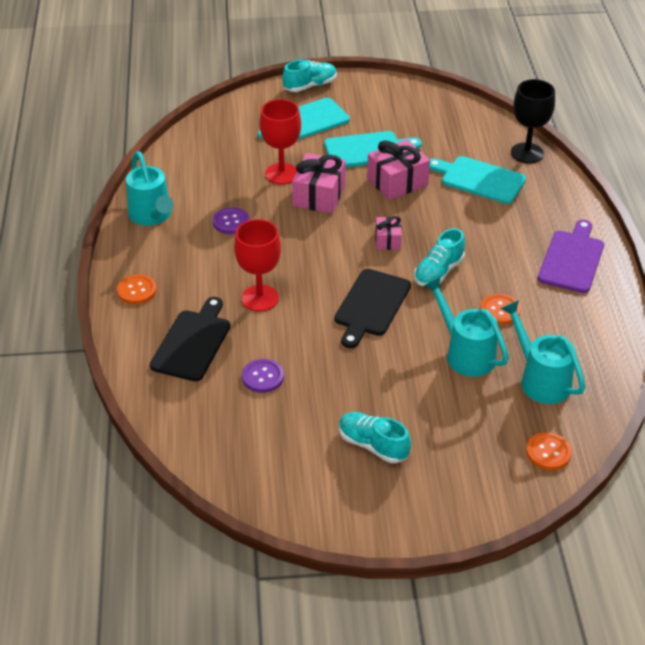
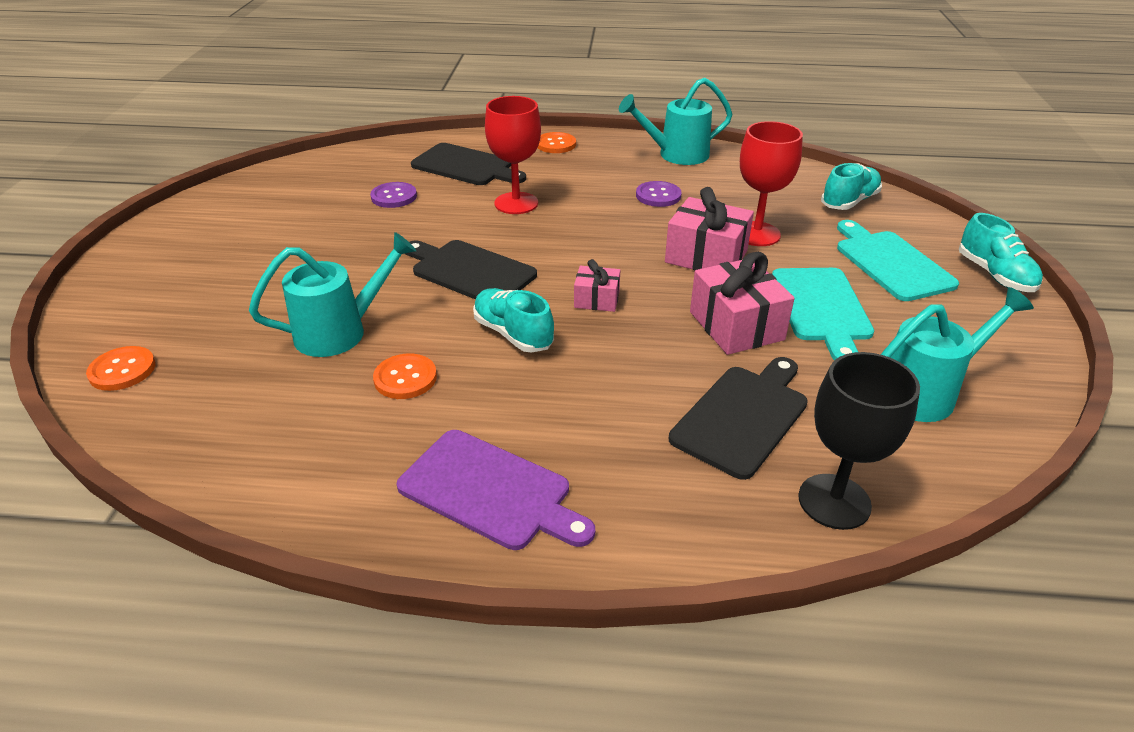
camera: 100 degrees right, 5 degrees down
(373, 445) = (250, 247): turquoise shoe -> turquoise shoe (849, 202)
(479, 179) = (742, 417): turquoise cutting board -> black cutting board
(540, 379) = (247, 390): turquoise watering can -> turquoise watering can (925, 392)

